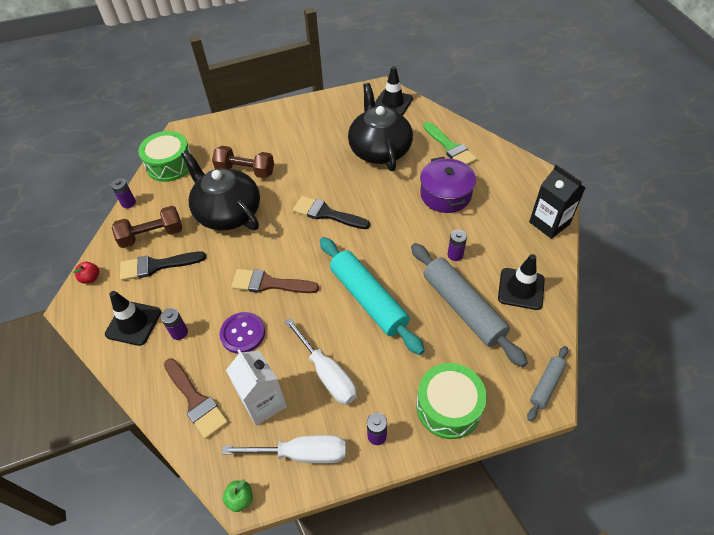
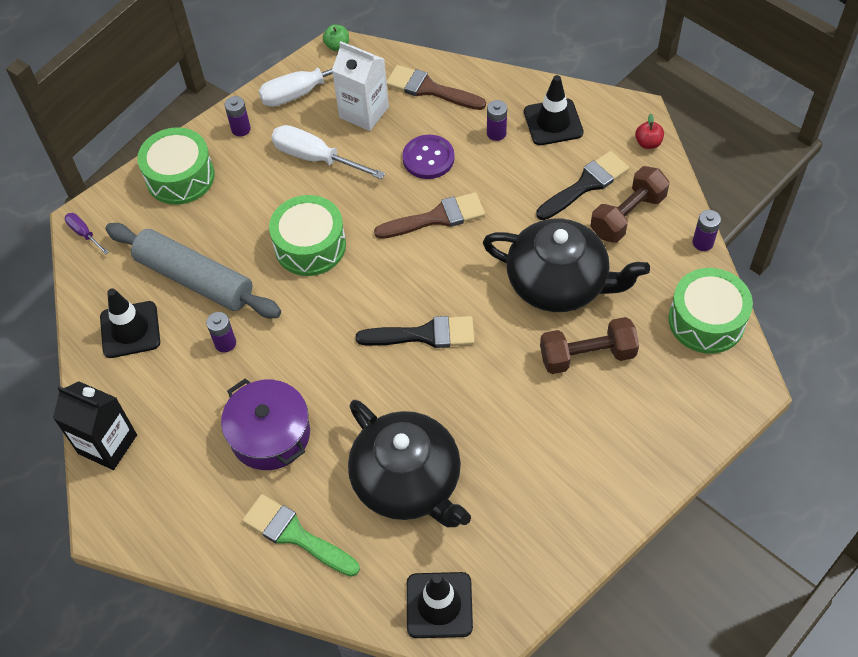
camera: 155 degrees right, 5 degrees up
(368, 299) = (310, 246): turquoise rolling pin -> green drum
(546, 385) = (84, 234): grey rolling pin -> purple screwdriver

